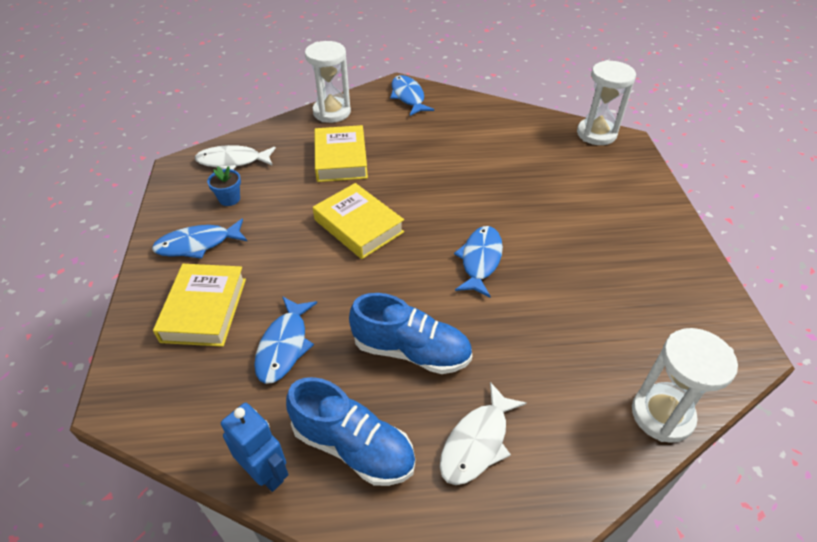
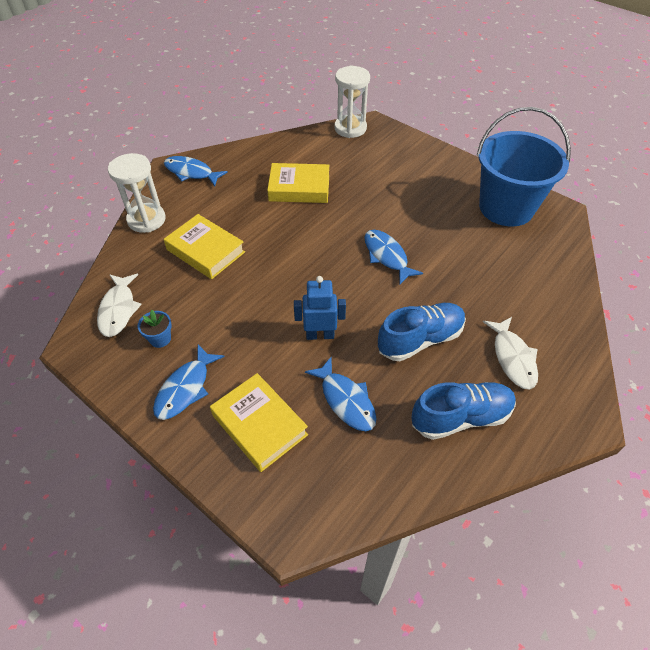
camera: 45 degrees left, 5 degrees up
(233, 161) = (118, 310): white fish -> white fish turned 45 degrees counterclockwise
(266, 472) = (437, 475): blue robot -> blue robot (320, 335)
(358, 226) = (285, 289): yellow book -> yellow book (299, 188)
(662, 415) = (567, 272): white hourglass -> none
(675, 301) = (506, 207): none -> blue bucket

